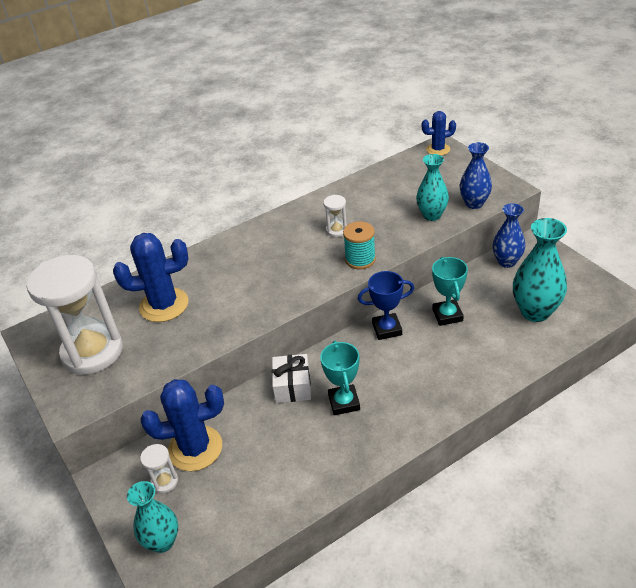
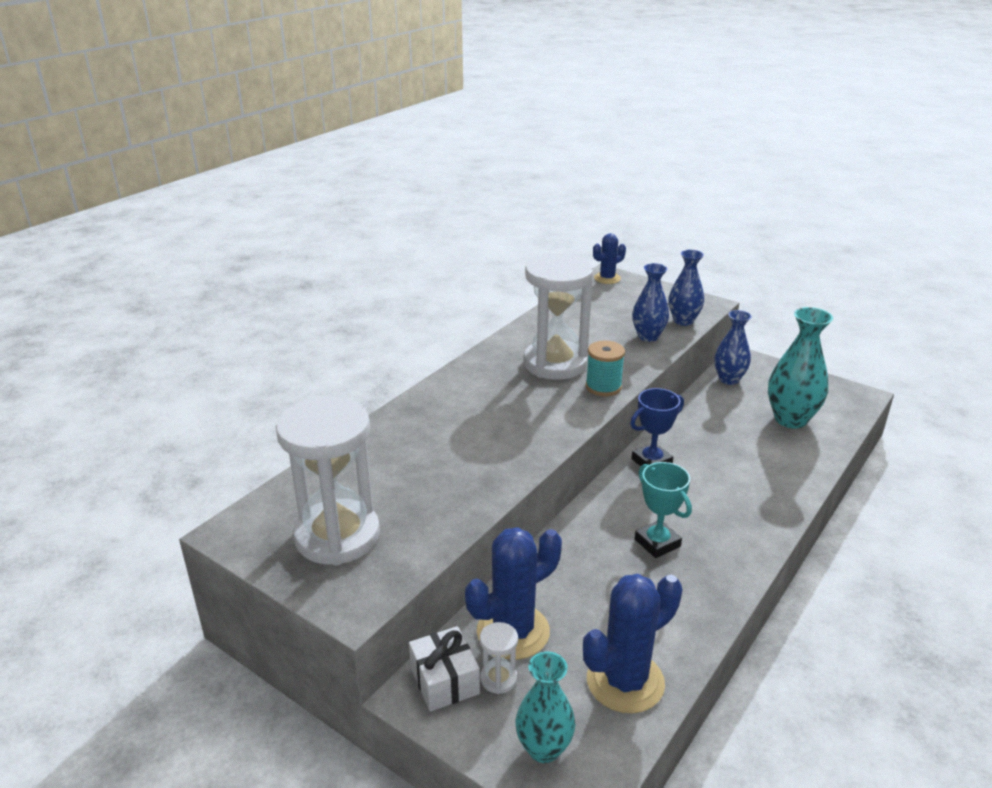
camera: 25 degrees left, 10 degrees down
(164, 305) = (398, 469): blue cactus -> blue cactus (625, 681)
(292, 386) = (586, 539): white gift -> white gift (444, 680)
(337, 230) = (555, 363): white hourglass -> white hourglass, size x2.44
(432, 215) = (648, 336): turquoise vase -> blue vase
(447, 315) = (706, 437): turquoise trophy -> none

